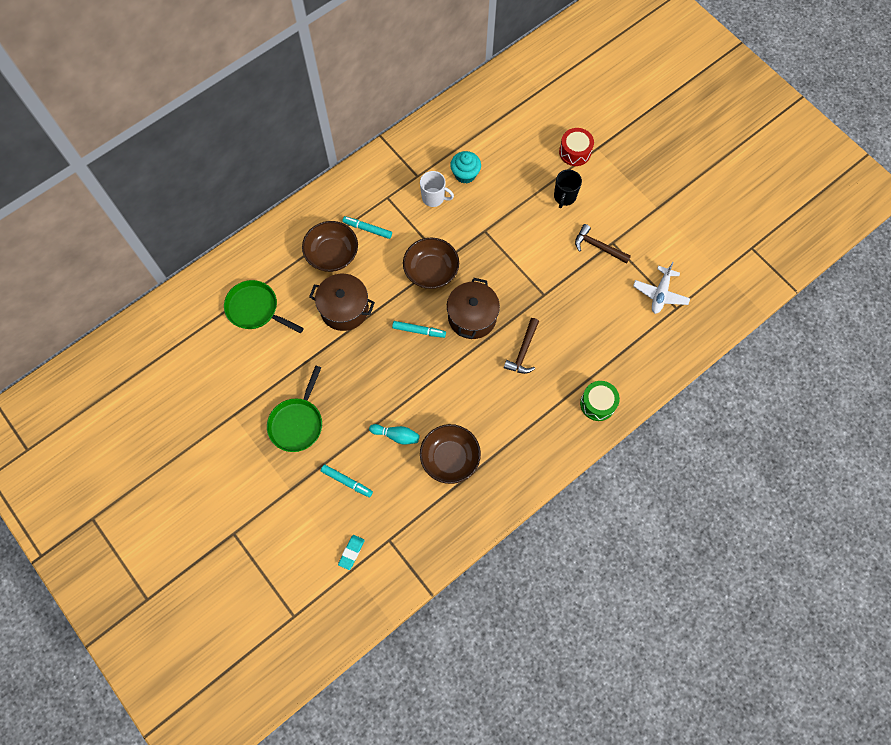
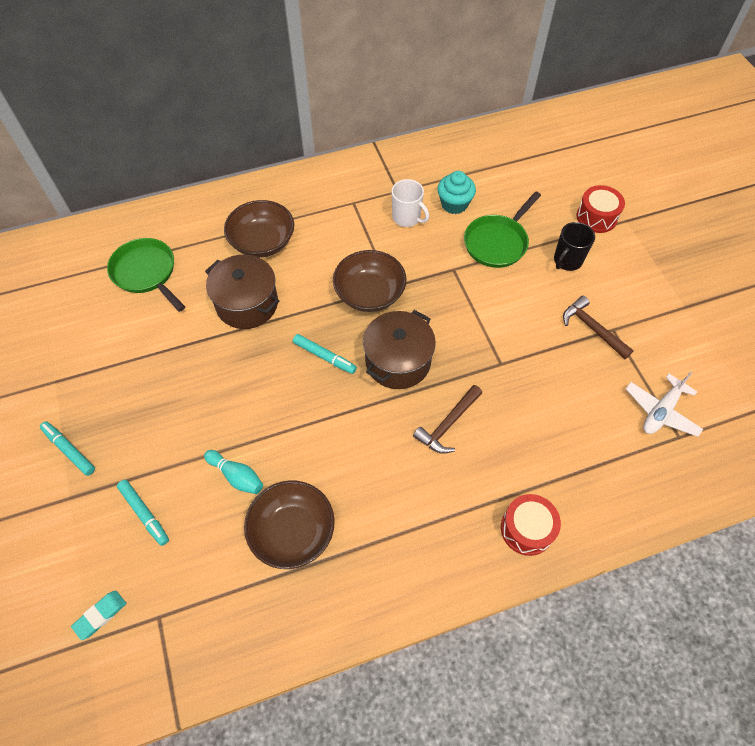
camera: 20 degrees right, 10 degrees down
(297, 423) = (124, 417): green pan -> green pan (497, 242)
(367, 229) = (315, 228): turquoise marker -> turquoise marker (69, 450)
(597, 404) = (526, 529): green drum -> red drum

